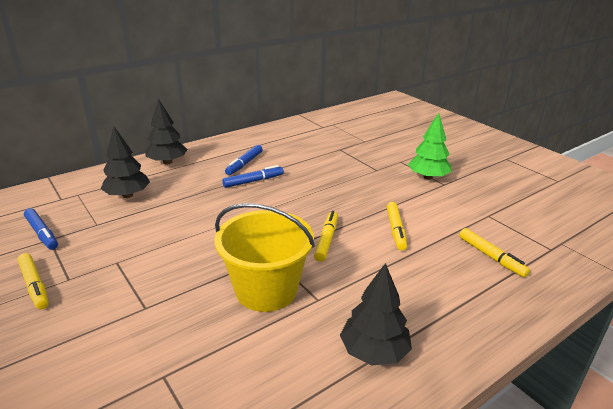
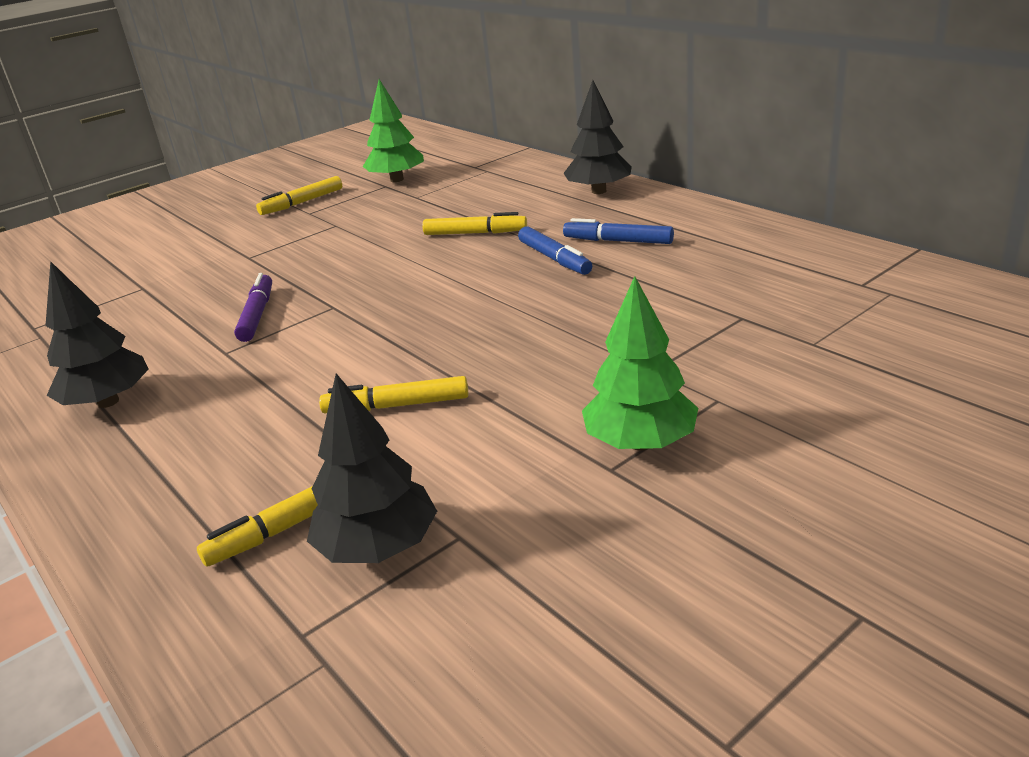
camera: 90 degrees right, 0 degrees up
(42, 233) = (397, 179): blue marker -> green tree
(128, 195) = (489, 193): black tree -> black tree (378, 547)
(266, 290) = (257, 315): yellow bucket -> purple marker
(326, 240) = (369, 342): yellow marker -> yellow marker (475, 233)

